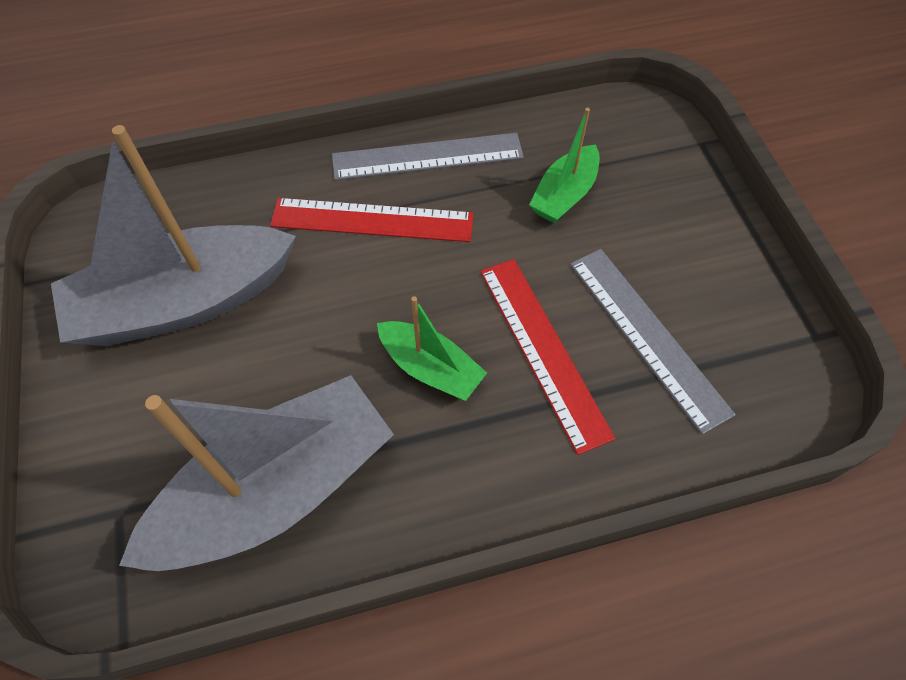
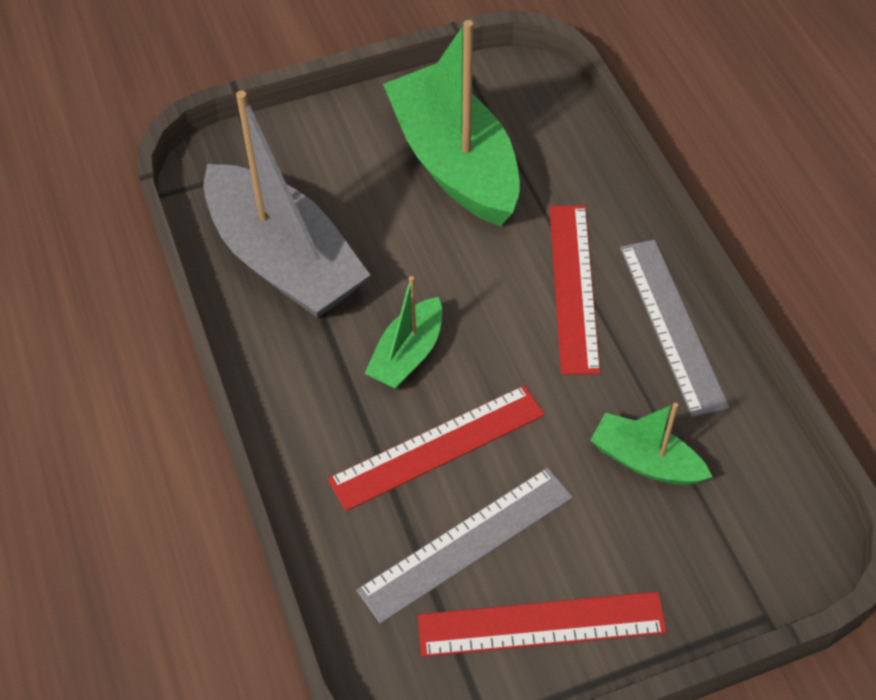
camera: 85 degrees right, 5 degrees down
(184, 302) = (454, 163): grey boat -> green boat
(722, 287) = (541, 624): none -> red ruler

